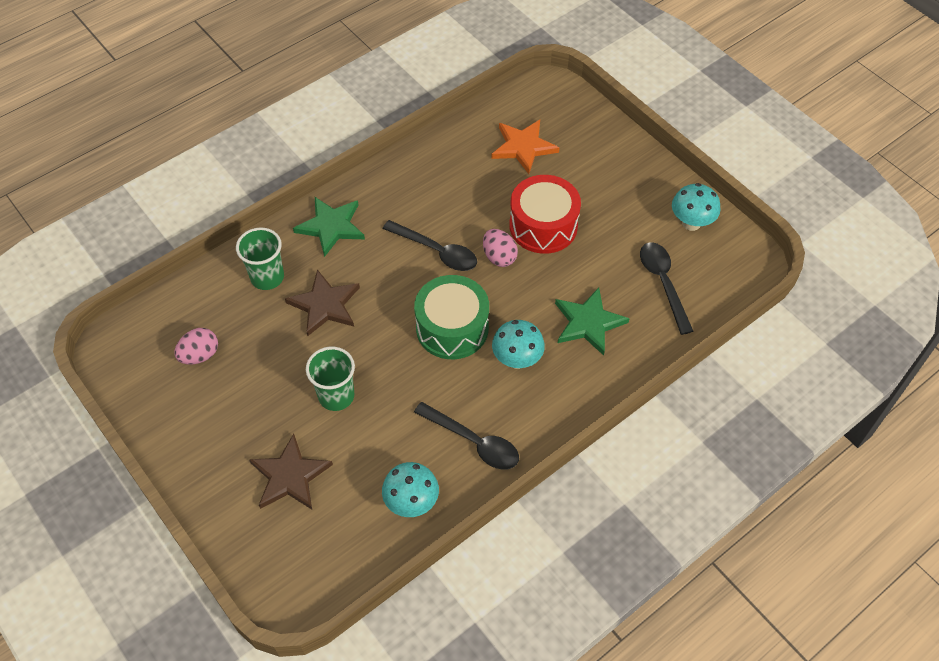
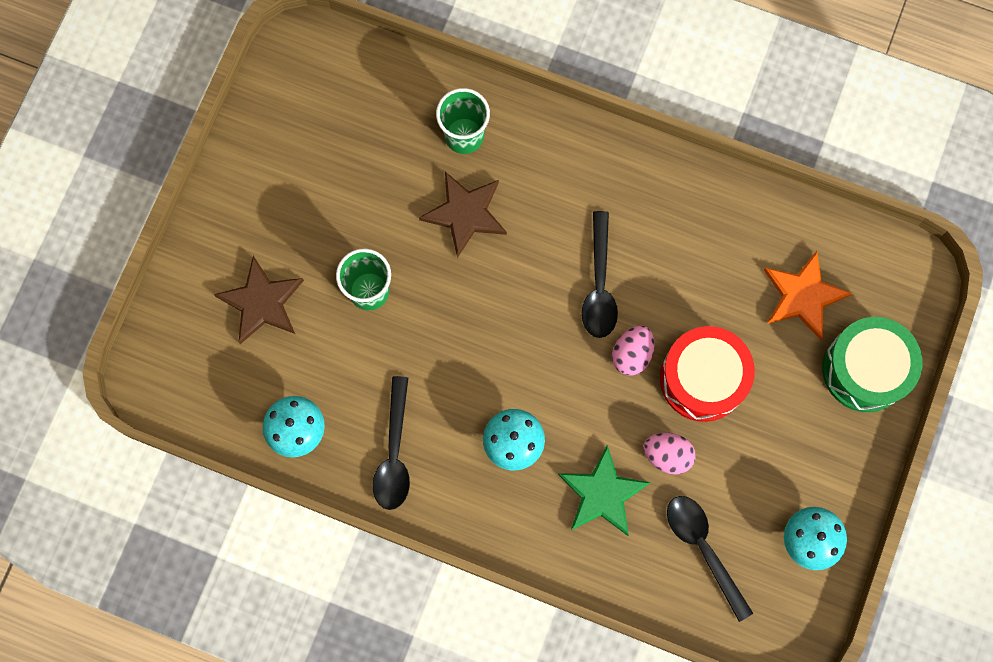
camera: 60 degrees right, 20 degrees up
(200, 355) = (338, 133): pink egg -> pink egg (667, 455)
(331, 226) = (565, 158): green star -> none
(452, 328) = (513, 357): green drum -> green drum (865, 369)
(663, 283) = (703, 548): black spoon -> black spoon turned 75 degrees counterclockwise

